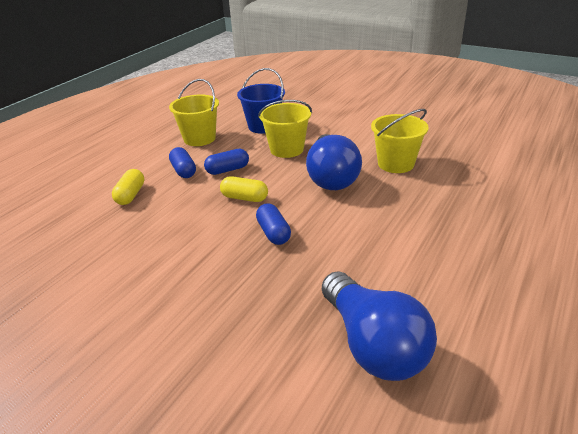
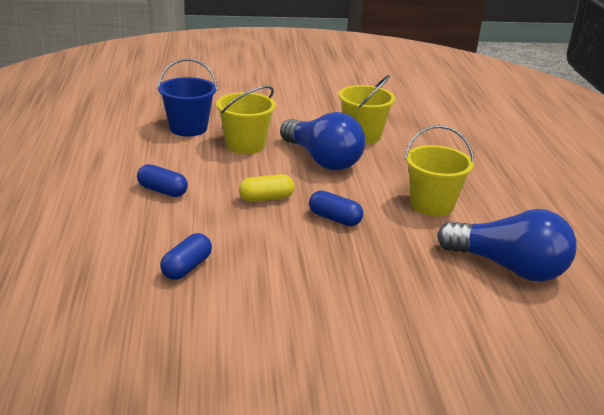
camera: 40 degrees left, 5 degrees down
(131, 195) = (137, 229): yellow capsule -> none
(199, 138) = (131, 155): yellow bucket -> yellow bucket (432, 205)
(227, 170) = (211, 178): blue capsule -> blue capsule (186, 267)

